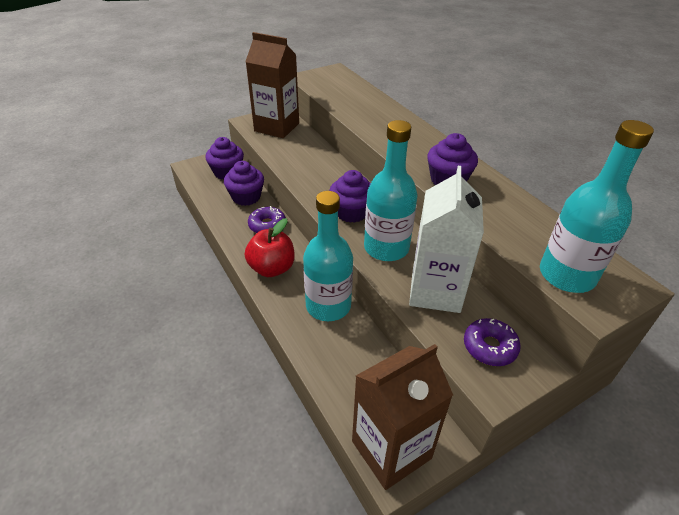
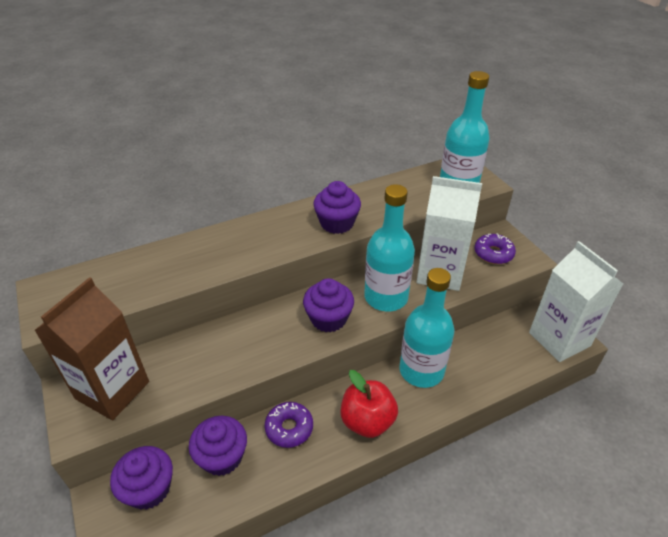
camera: 85 degrees left, 0 degrees up
(391, 449) = (559, 339): brown carton -> white carton

